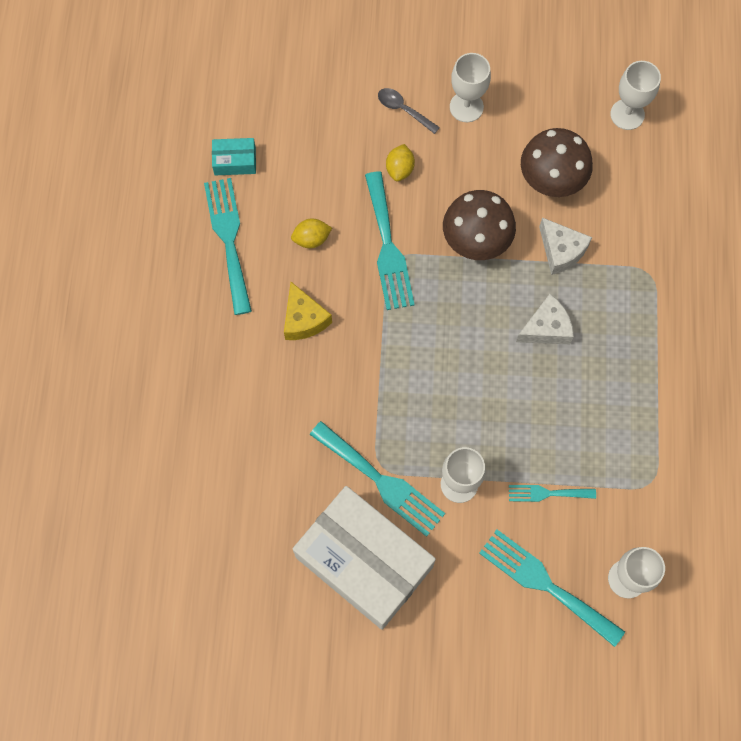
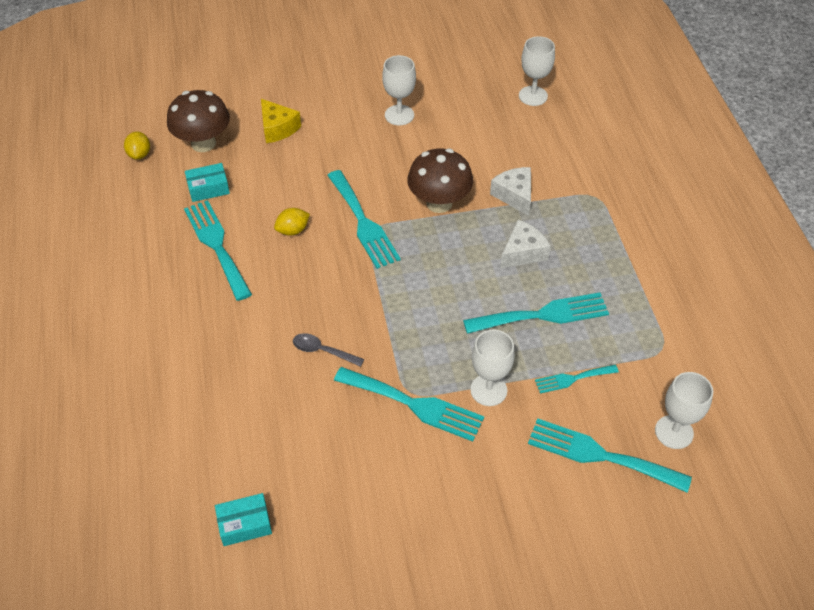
camera: 15 degrees left, 20 degrees down
(191, 566) = (245, 524): none -> turquoise box
(304, 319) = (302, 291): yellow cheese -> yellow cheese (277, 128)
(364, 562) = (419, 478): white box -> none
(400, 169) = (356, 166): yellow lemon -> yellow lemon (139, 154)
(403, 110) = (346, 126): grey spoon -> grey spoon (322, 351)
(541, 411) = (542, 315): none -> turquoise fork
(551, 180) = (488, 150): brown mushroom -> brown mushroom (203, 143)
(561, 251) = (514, 195): white cheese -> white cheese turned 150 degrees counterclockwise

